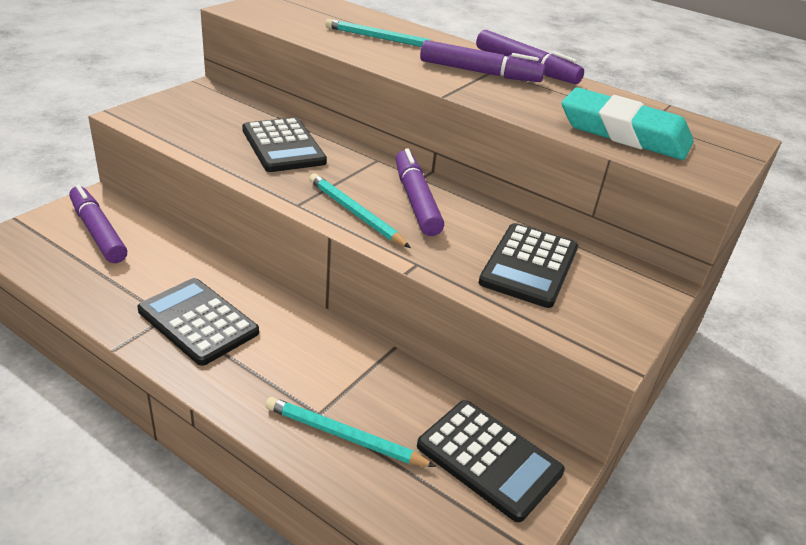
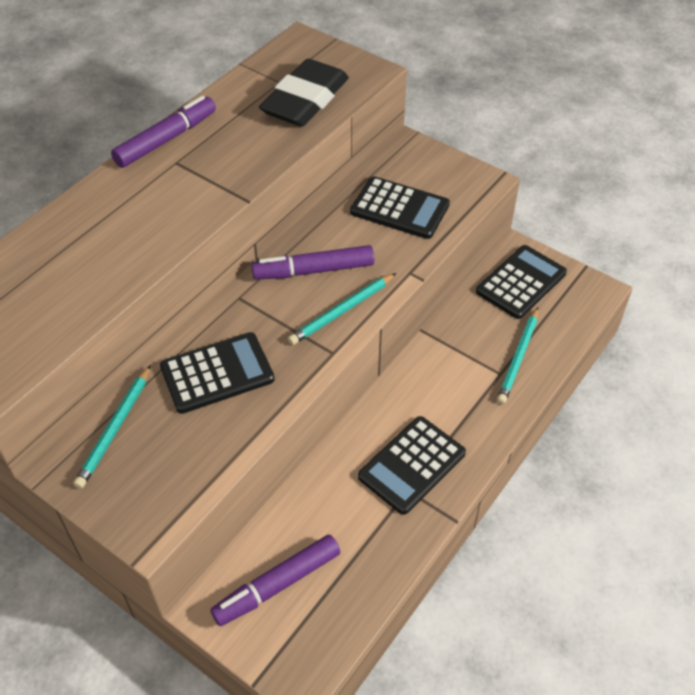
camera: 85 degrees left, 15 degrees up
(382, 39) = (95, 243): turquoise pencil -> turquoise pencil (115, 428)
(479, 72) = (186, 172): purple marker -> none
(624, 133) = (305, 100): turquoise eraser -> black eraser

